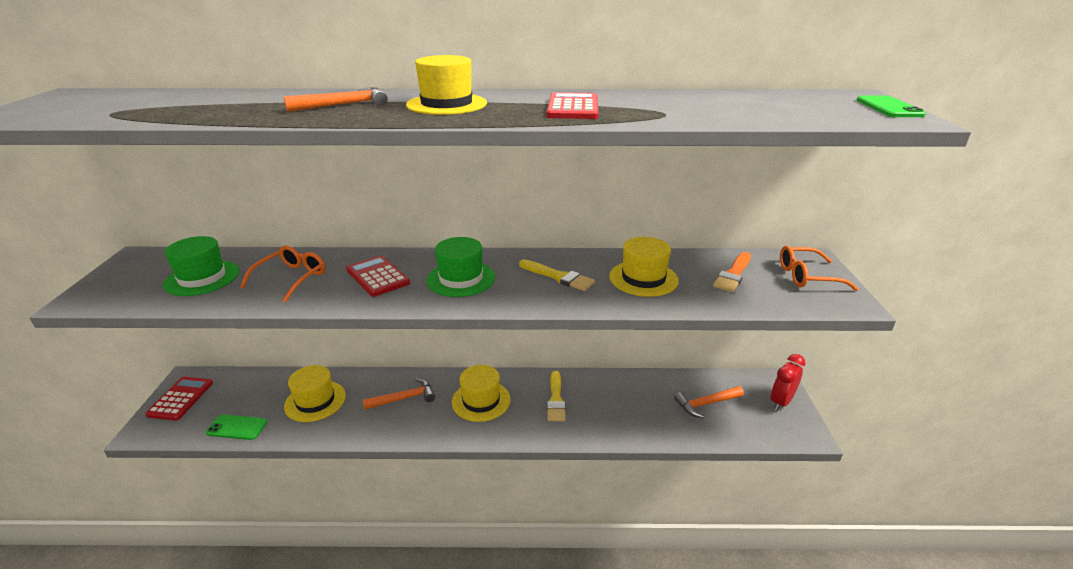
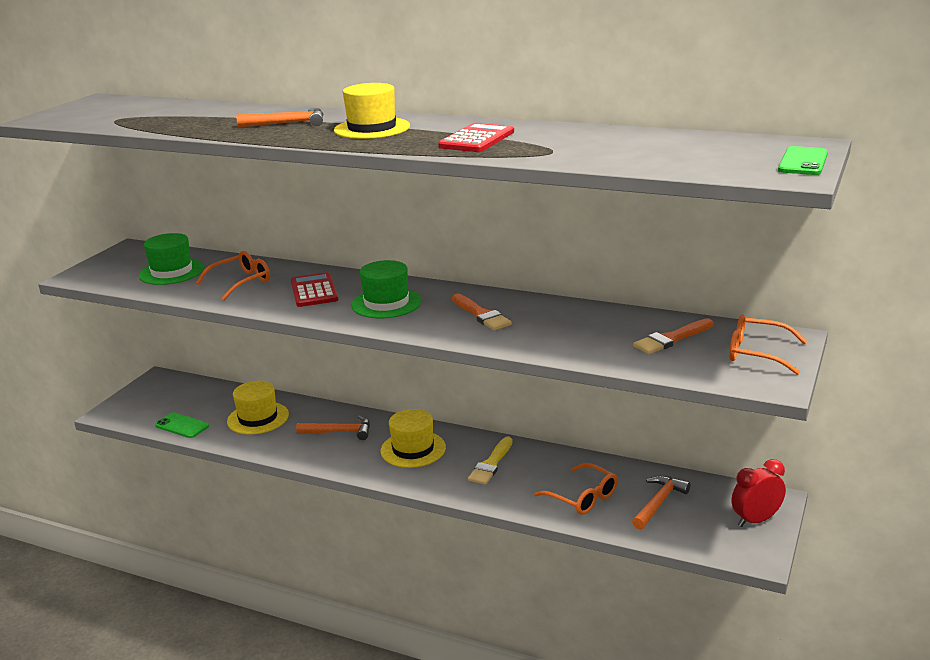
camera: 25 degrees right, 5 degrees down
(181, 399) = (147, 393): red calculator -> none
(558, 277) = (481, 315): yellow brush -> orange brush
(643, 278) = (567, 328): yellow hat -> none
(648, 414) = (582, 497): none -> orange glasses
(706, 404) = (659, 502): orange hammer -> orange hammer turned 120 degrees clockwise

